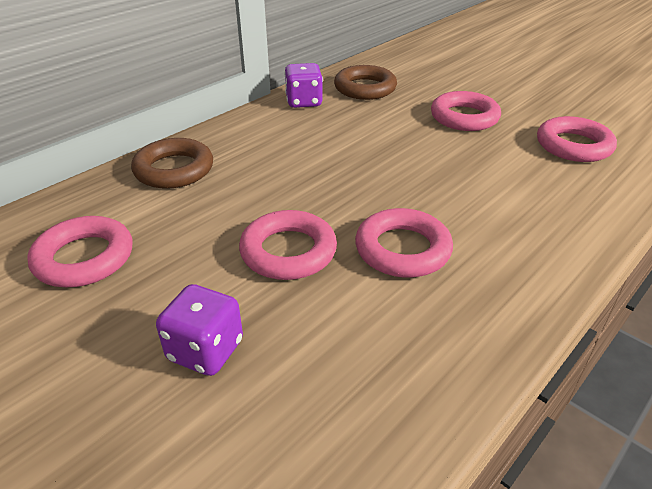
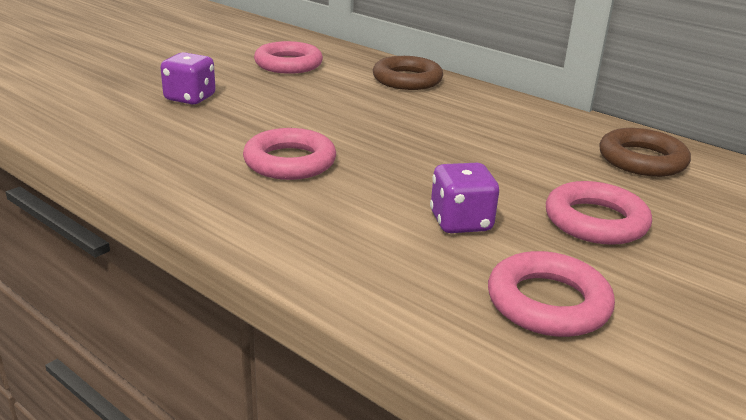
camera: 85 degrees right, 10 degrees down
(288, 251) = (290, 119): pink ring -> none
(304, 102) = (574, 126): purple dice -> purple dice (460, 222)

